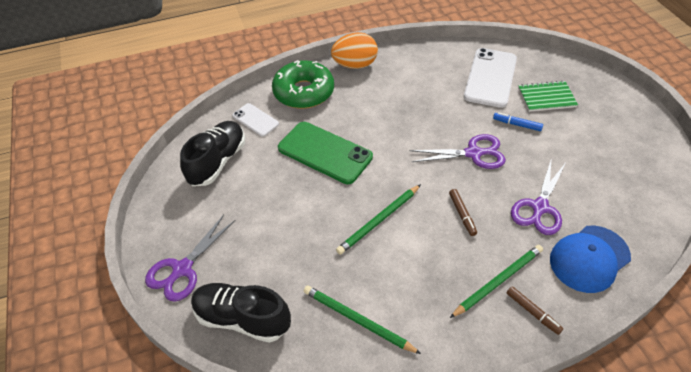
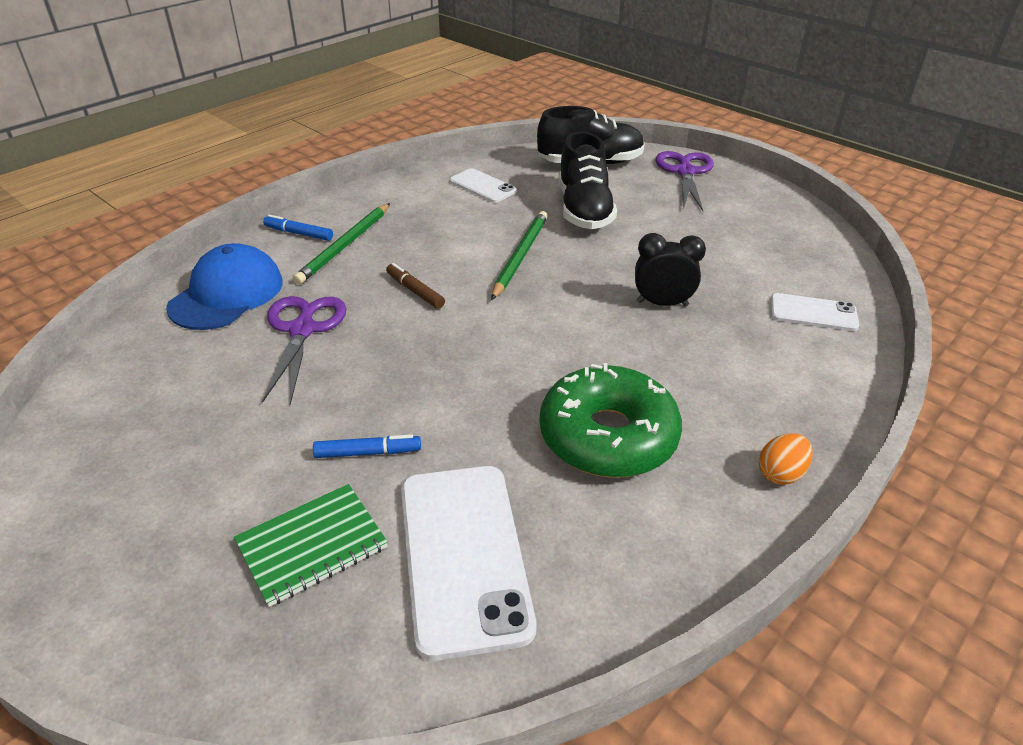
camera: 150 degrees right, 10 degrees down
(217, 162) = (784, 252): black shoe -> black shoe (584, 210)
(304, 92) = (802, 380): green donut -> green donut (608, 436)
(325, 152) = (662, 304): green phone -> black clock
(355, 65) = (780, 473): orange egg -> orange egg, size x0.53
(357, 320) = (482, 186): green pencil -> white phone
(473, 153) = (432, 373): purple scissors -> none
(532, 312) = (299, 233): brown marker -> blue marker

